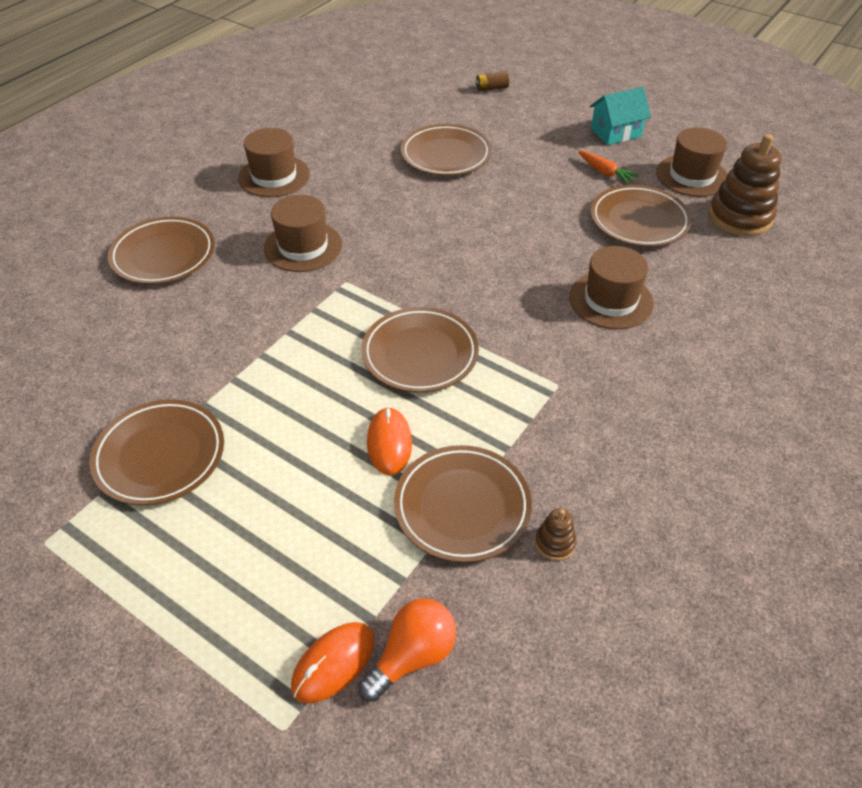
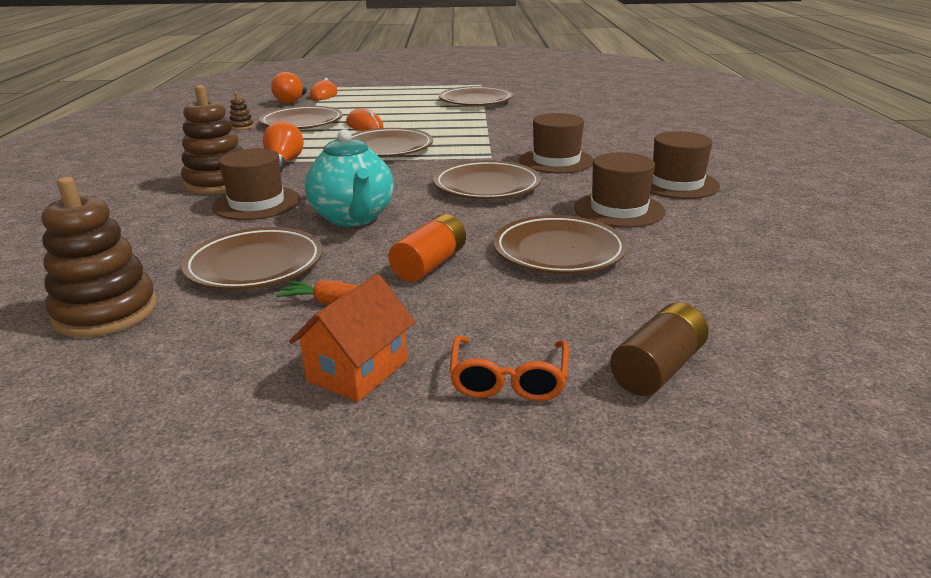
camera: 145 degrees right, 20 degrees down
(163, 255) = (635, 134): brown plate -> brown plate (486, 186)
(491, 88) = (657, 369): brown battery -> brown battery, size x1.58
(530, 176) = (429, 265): none -> orange battery
(543, 243) = (353, 218): none -> turquoise teapot
(551, 373) = (284, 163): none -> orange light bulb
(555, 106) = (508, 380): none -> orange glasses
(616, 133) = (357, 370): turquoise house -> orange house
(635, 359) = (218, 183): none -> brown stacking toy
(692, 176) = (190, 344): brown hat -> brown hat (619, 210)

